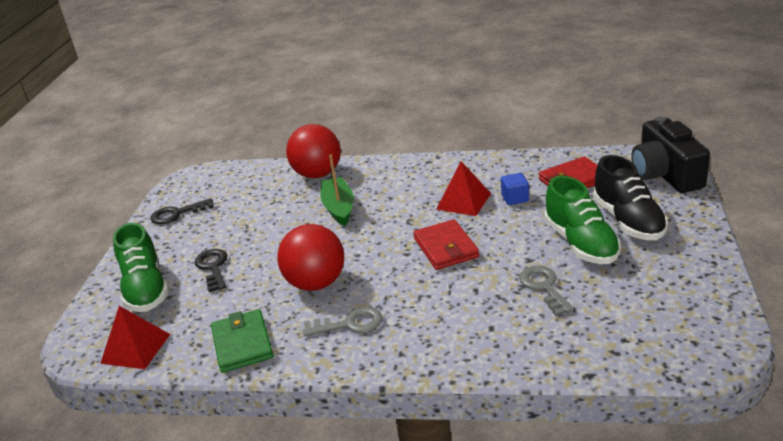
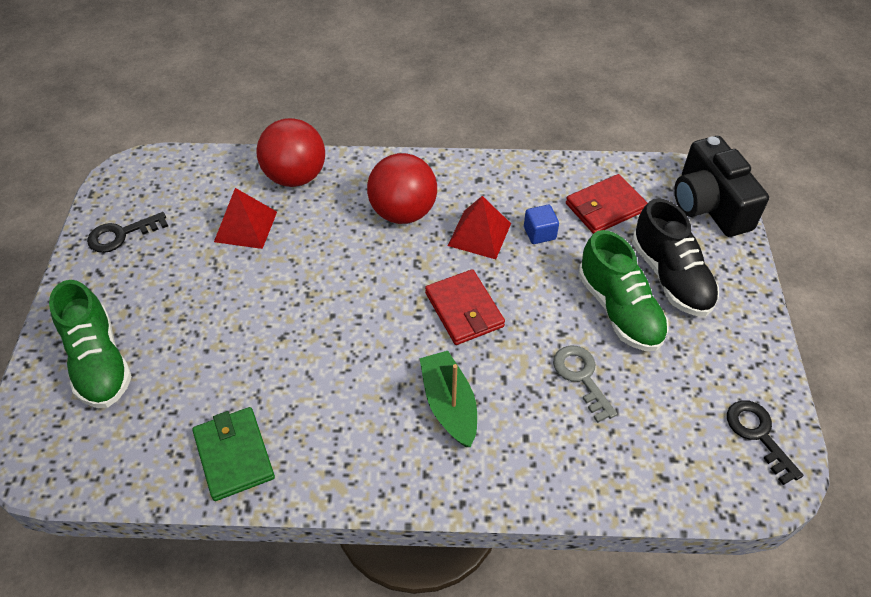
camera: 10 degrees left, 20 degrees up
(135, 348) = (100, 459): red pyramid -> red pyramid (245, 226)
(213, 267) = (181, 329): black key -> black key (758, 435)
(316, 283) = (313, 361): red ball -> red ball (403, 212)
(339, 208) = (328, 236): green boat -> green boat (449, 405)
(350, 324) = (361, 427): grey key -> none

